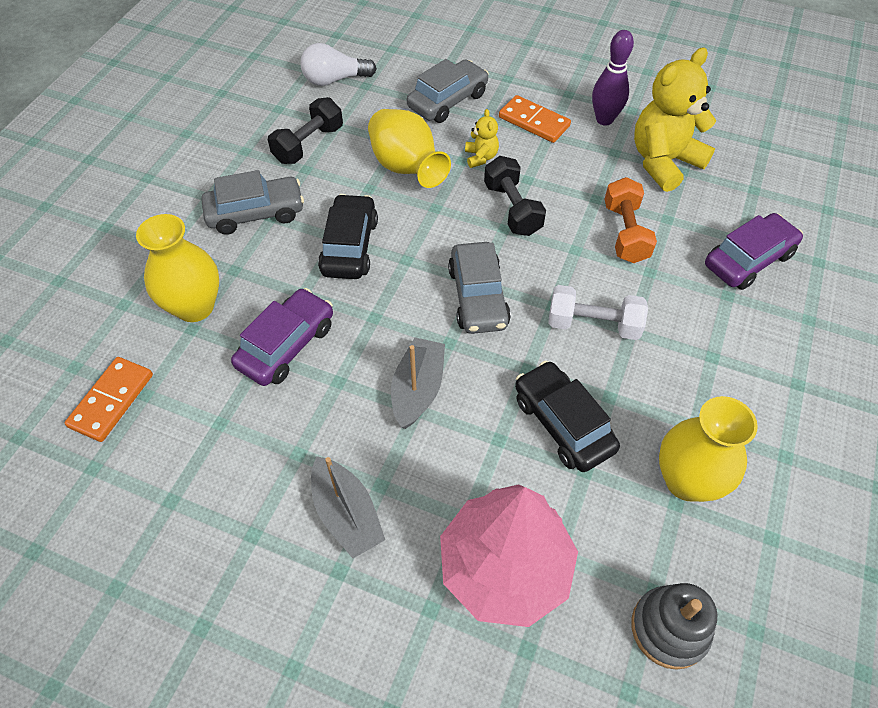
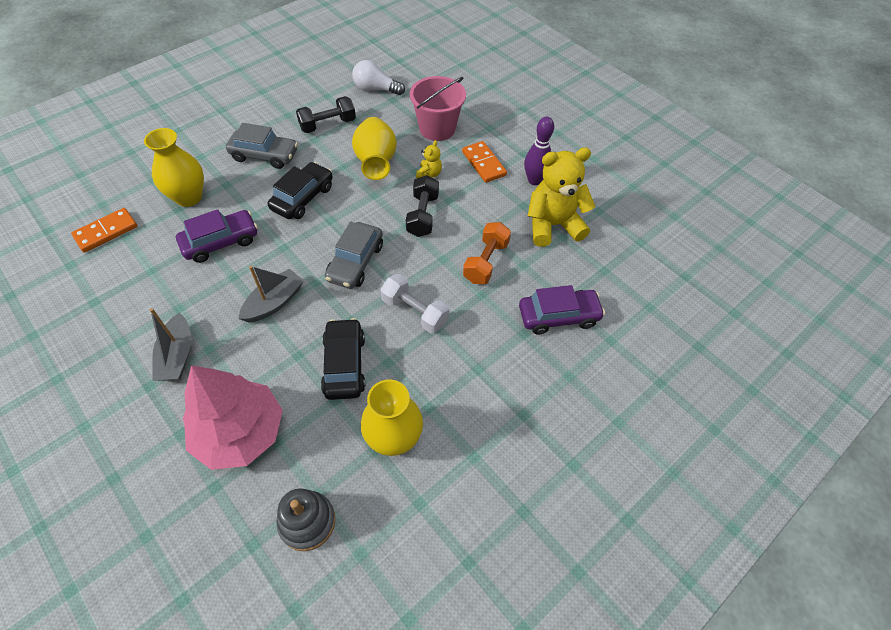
camera: 25 degrees right, 0 degrees up
(448, 101) = (437, 129): grey car -> pink bucket

